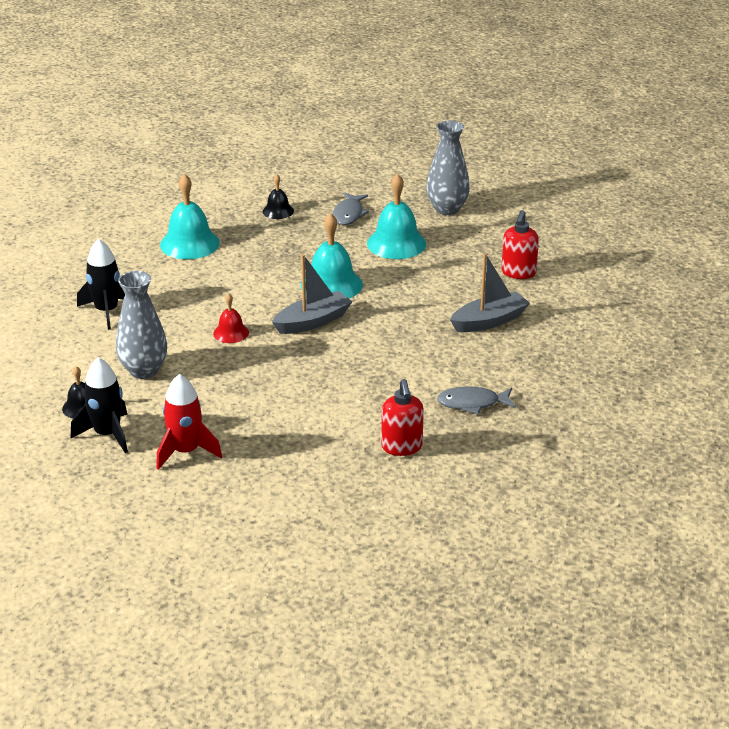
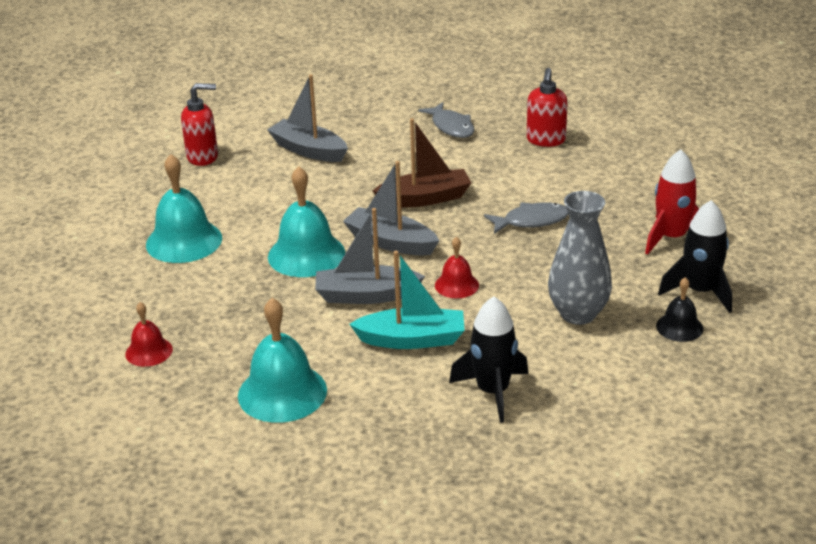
camera: 115 degrees left, 0 degrees up
(190, 298) = (412, 339): none -> turquoise boat
(257, 295) = (366, 295): none -> grey boat
(278, 211) = (149, 351): black bell -> red bell
(349, 214) = (128, 294): grey fish -> grey fish (531, 221)
(360, 354) = (425, 198): none -> brown boat
(402, 447) = (546, 140): red soap dispenser -> red soap dispenser turned 135 degrees clockwise
(447, 209) = (79, 231): grey vase -> none

